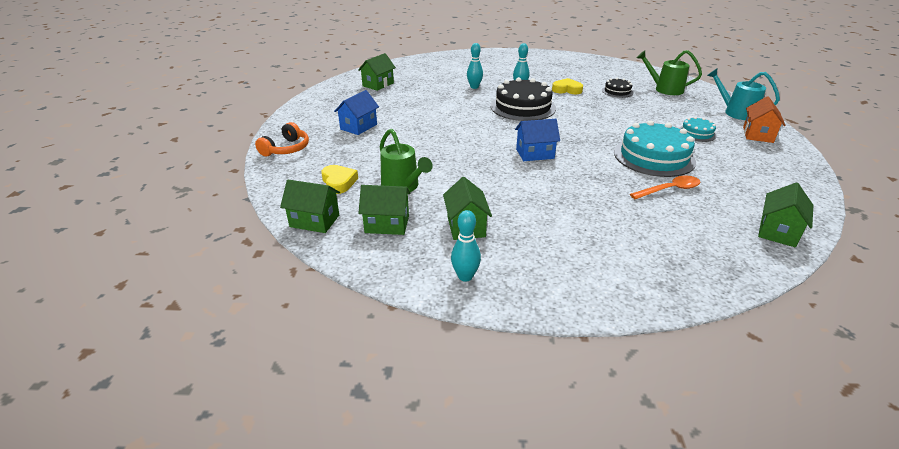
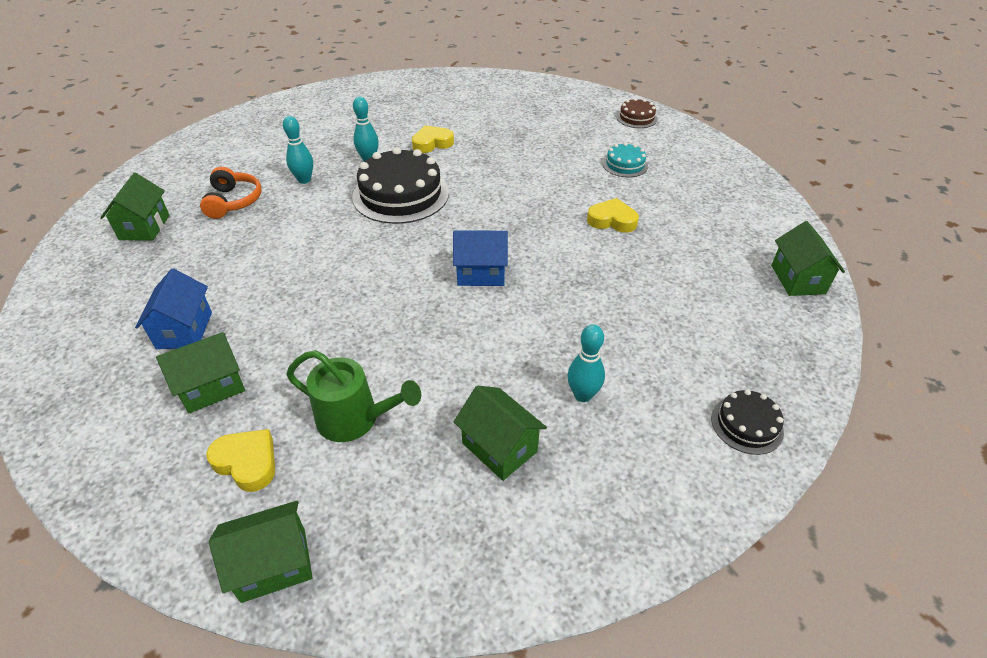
camera: 35 degrees left, 10 degrees up
(286, 149) = (90, 436): orange headphones -> orange headphones (233, 201)
(387, 224) = (391, 505): green house -> green house (212, 387)
(465, 276) = (568, 536): turquoise bowling pin -> turquoise bowling pin (582, 395)
(535, 154) = (481, 273): blue house -> blue house turned 45 degrees clockwise
(617, 91) = (493, 126): black cake -> black cake (747, 424)
(654, 157) = (612, 220): turquoise cake -> yellow heart
(664, 89) = (541, 105): green watering can -> none
(669, 190) = (665, 266): orange spoon -> none
(735, 112) = (636, 118): turquoise watering can -> brown cake
(757, 134) = (680, 144): orange house -> none

